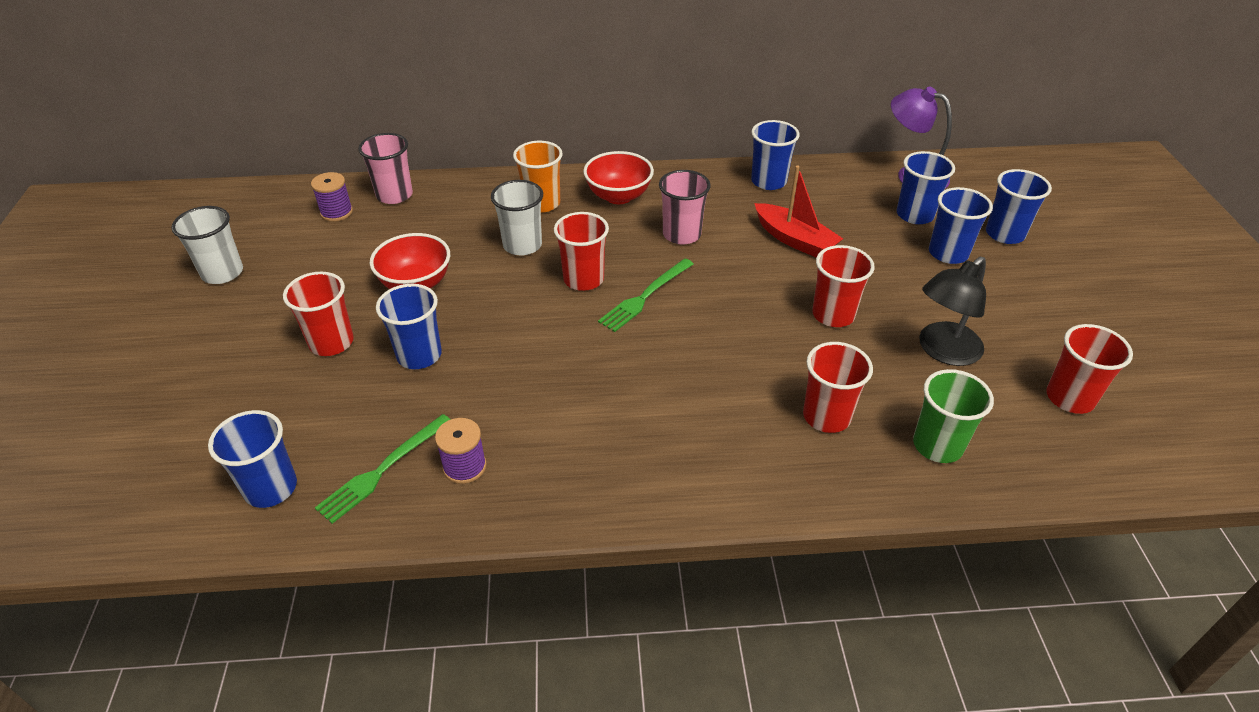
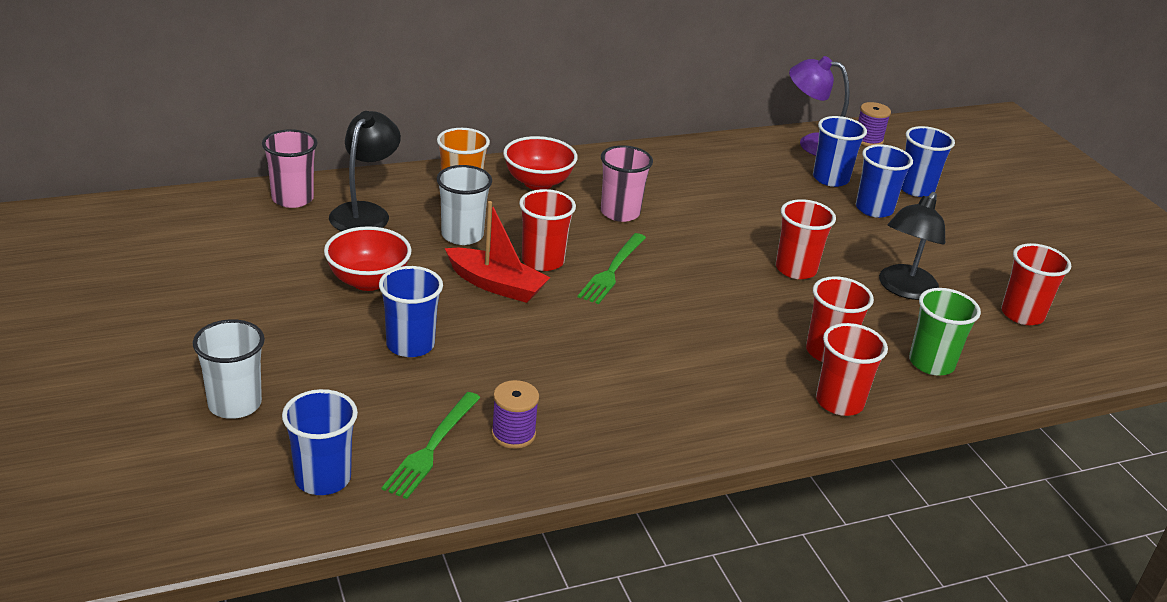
camera: 20 degrees left, 10 degrees down
(222, 273) = (137, 290): white cup -> white cup (235, 404)
(331, 342) = (307, 343): red cup -> red cup (839, 402)
(336, 212) = (235, 220): purple spool -> purple spool (868, 140)
(448, 214) = (365, 212): none -> black lamp
(768, 181) = (681, 159): blue cup -> none
(795, 240) = (731, 209): red boat -> red boat (496, 285)

